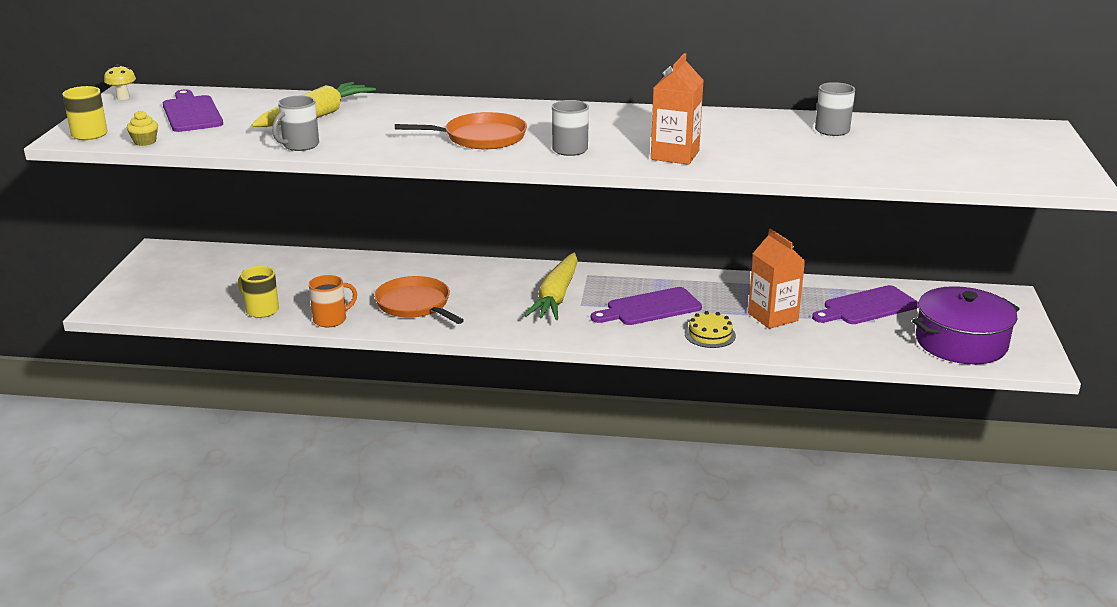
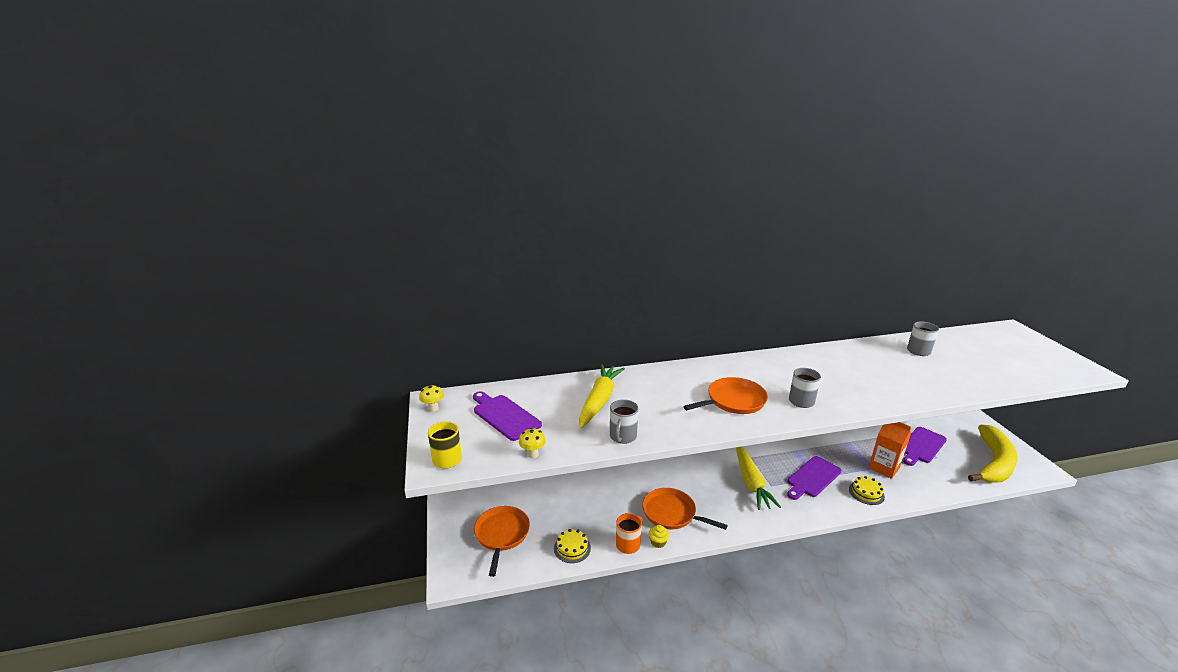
camera: 20 degrees left, 0 degrees up
(145, 142) = (501, 459): yellow cupcake -> yellow cupcake (658, 542)
(182, 143) = (532, 454): none -> yellow mushroom
(193, 285) = (502, 534): none -> orange pan
(261, 310) = (572, 548): yellow mug -> yellow cake
(675, 155) = (867, 393): orange carton -> none
(961, 343) = (993, 463): purple pot -> yellow banana

